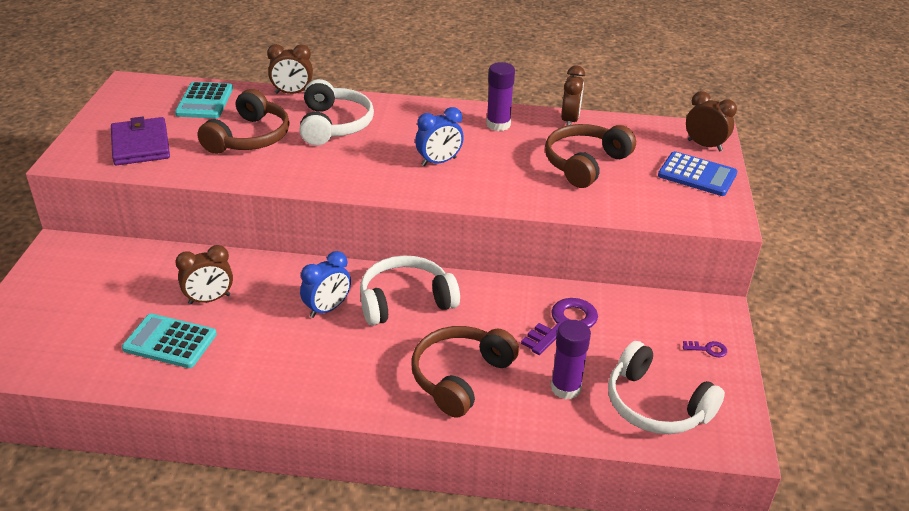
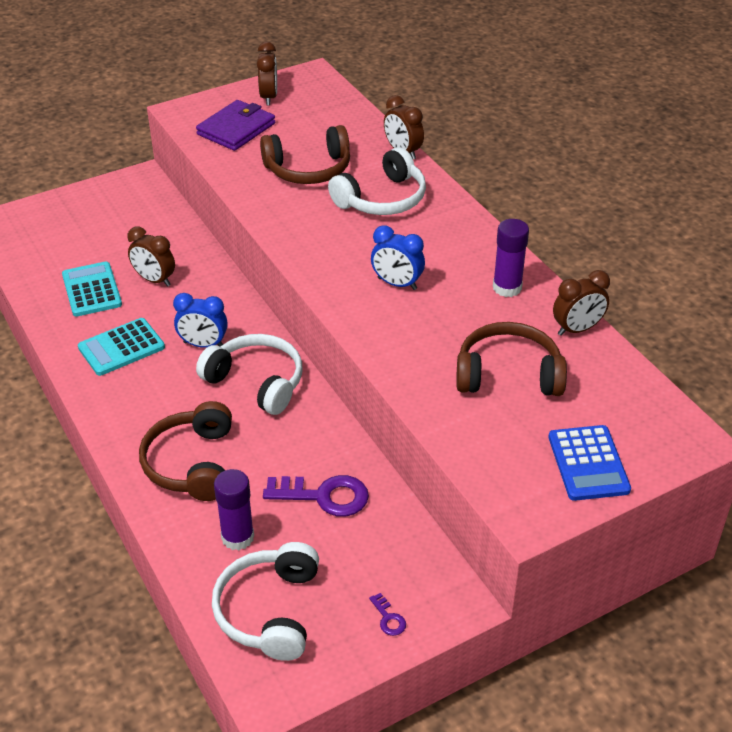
camera: 55 degrees right, 5 degrees up
(204, 101) = (332, 120): turquoise calculator -> turquoise calculator (121, 347)
(460, 377) = (192, 463): brown headphones -> brown headphones turned 90 degrees counterclockwise
(704, 145) = (658, 446): brown clock -> brown clock (268, 97)

